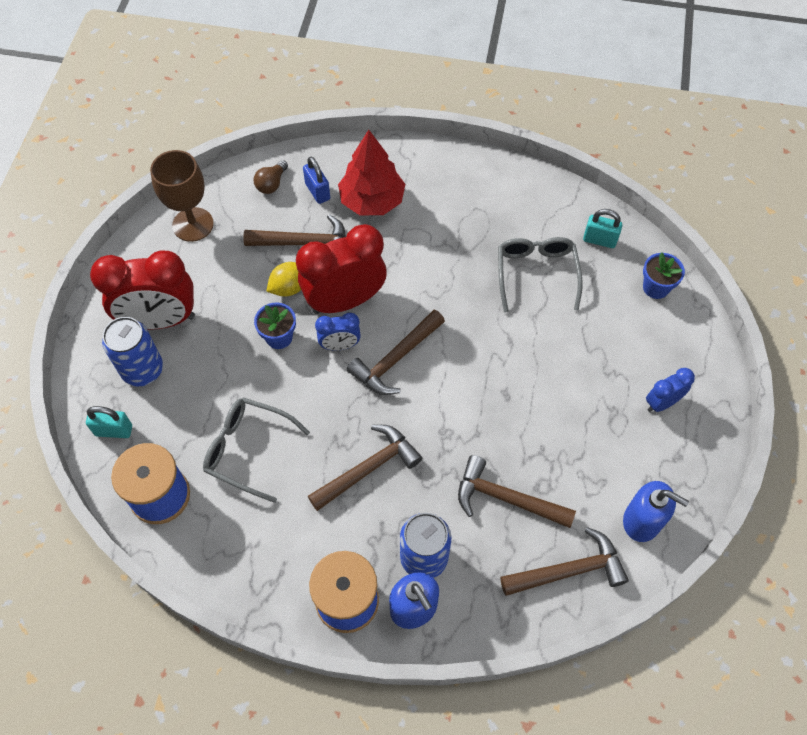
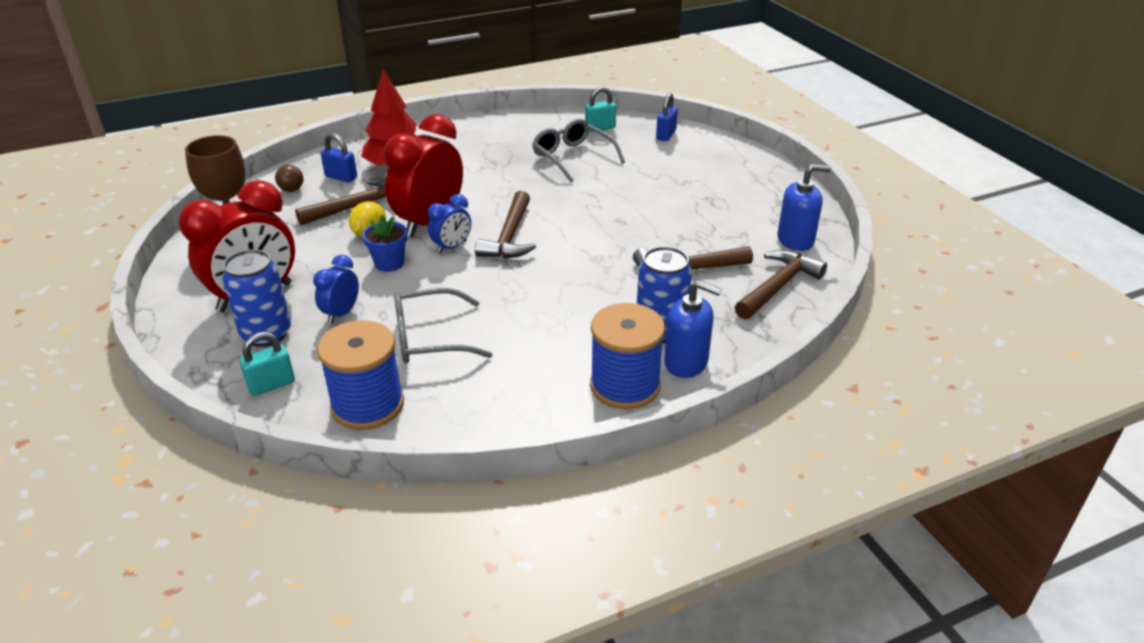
camera: 35 degrees left, 25 degrees down
(368, 468) = (554, 302): brown hammer -> none
(655, 287) = (666, 135): blue flower pot -> blue padlock
(661, 403) = (736, 182): blue clock -> blue clock (341, 313)

